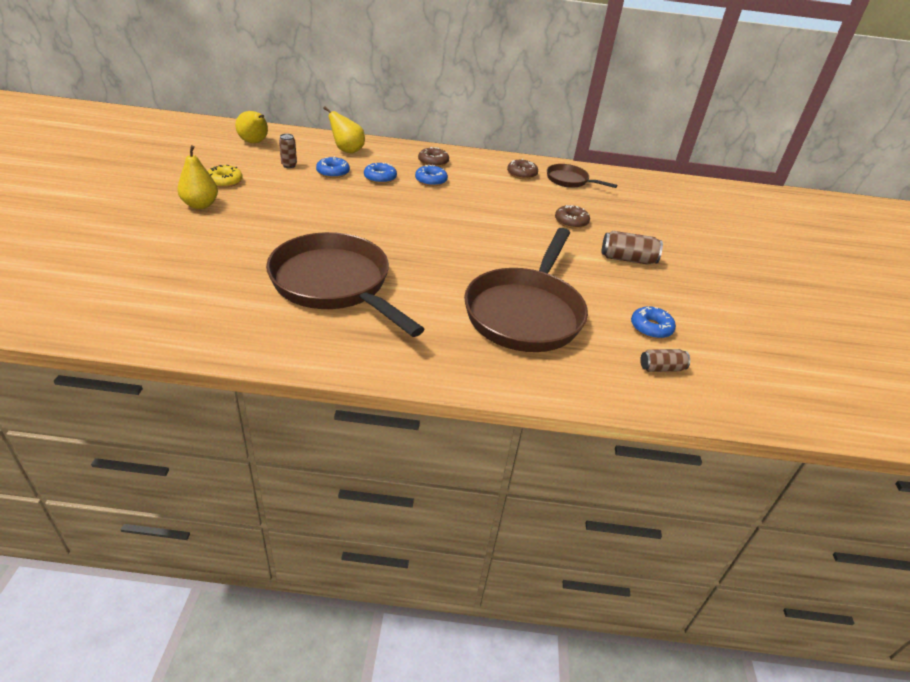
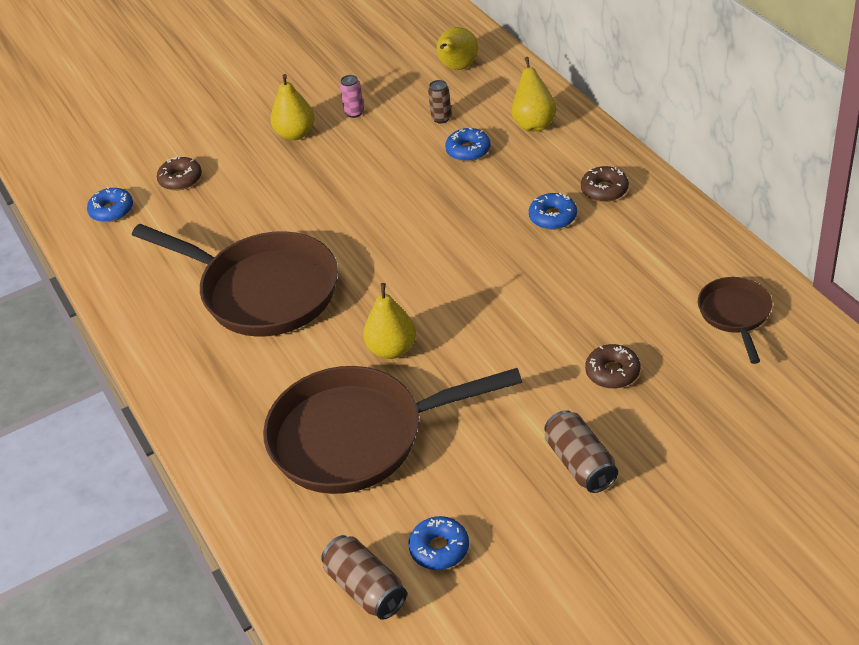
camera: 65 degrees right, 5 degrees up
(225, 181) = (354, 113): yellow donut -> pink can
(335, 284) = (262, 291): brown pan -> brown pan turned 105 degrees clockwise
(380, 178) = (504, 183): blue donut -> blue donut (111, 210)
(464, 267) = (392, 349): none -> yellow pear
(522, 174) = (686, 268): brown donut -> brown donut (180, 179)
(661, 368) = (366, 588): brown can -> brown can, size x1.56

